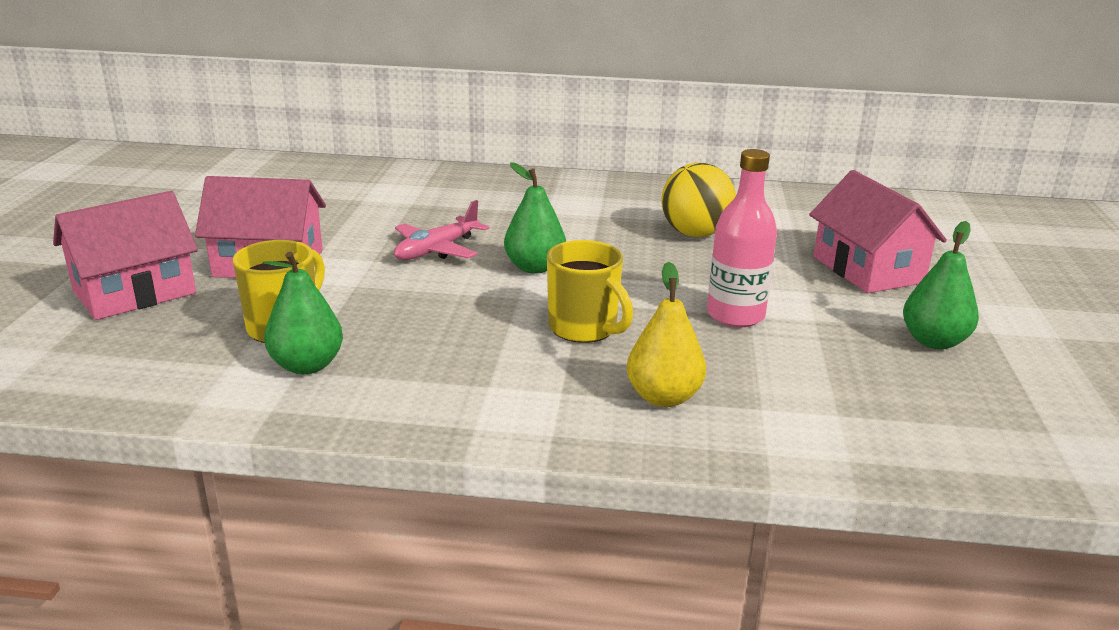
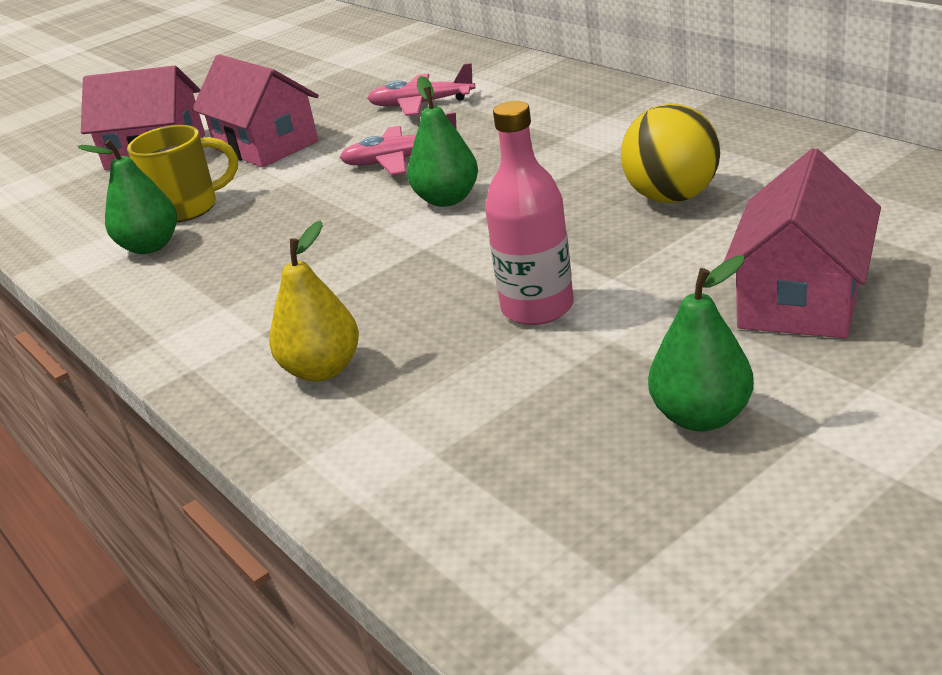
camera: 50 degrees right, 5 degrees up
(372, 208) = (421, 104): none -> pink plane
(584, 329) = (379, 277): yellow mug -> none

